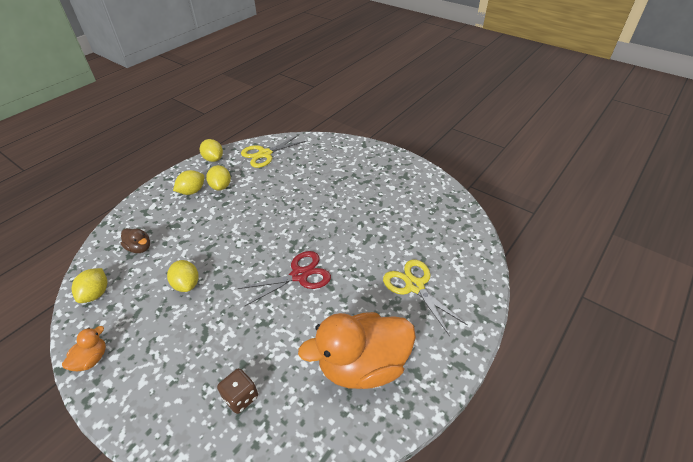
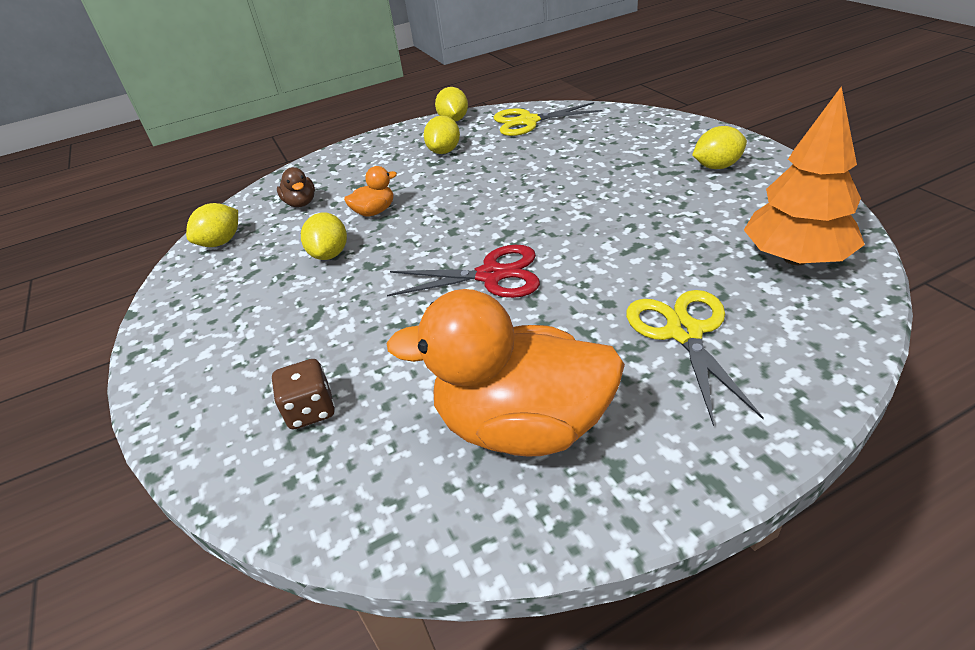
camera: 30 degrees right, 5 degrees down
(91, 359) = (169, 311): orange duck -> orange duck (374, 212)
(192, 191) = (403, 152): yellow lemon -> yellow lemon (716, 166)
(446, 228) = (795, 258): none -> orange tree

